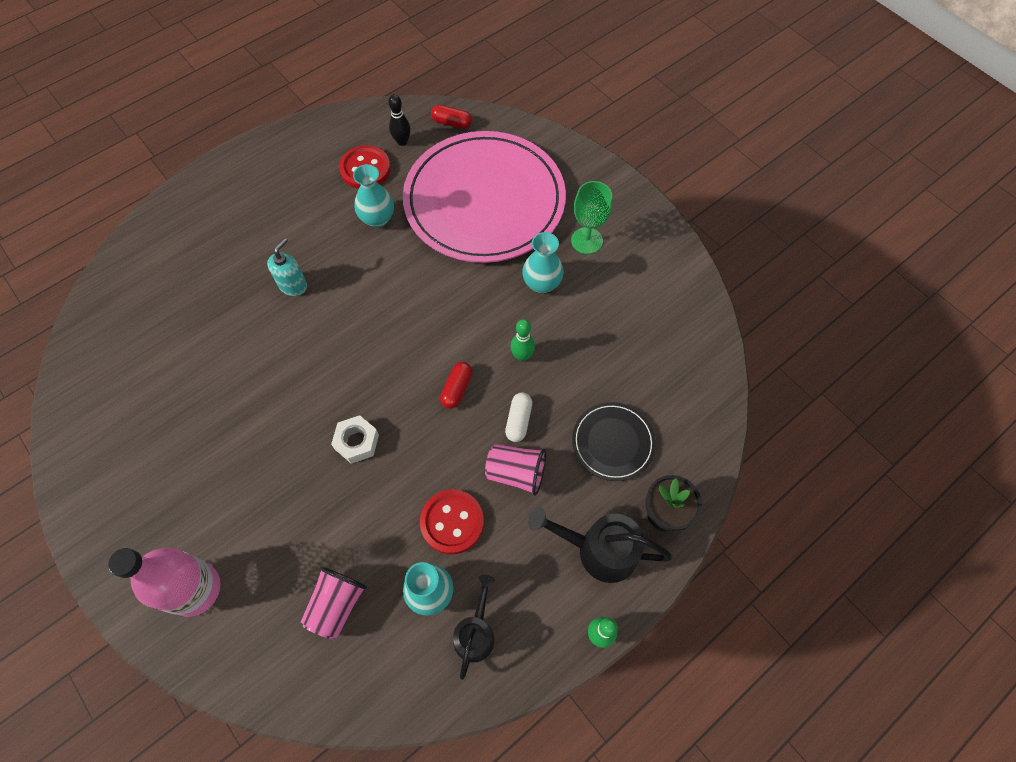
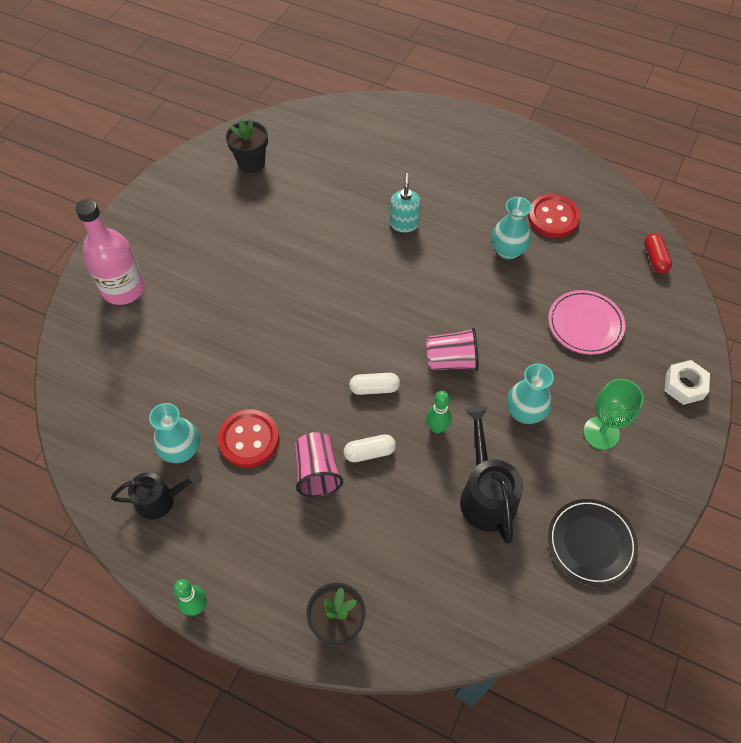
camera: 65 degrees right, 5 degrees down
(115, 391) = (251, 163): none -> black flower pot
(293, 285) = (404, 224): turquoise soap dispenser -> turquoise soap dispenser turned 90 degrees counterclockwise
(337, 605) = (146, 386): pink cup -> pink cup (451, 360)
(357, 442) = (287, 336): white nut -> white nut (684, 386)
(402, 142) = (603, 230): black bowling pin -> none
(457, 389) = (374, 388): red capsule -> white capsule
(484, 201) = (585, 324): pink plate -> pink plate, size x0.44
(598, 550) = (275, 574): black watering can -> black watering can (485, 494)
(613, 442) = (389, 546): black plate -> black plate (591, 543)

